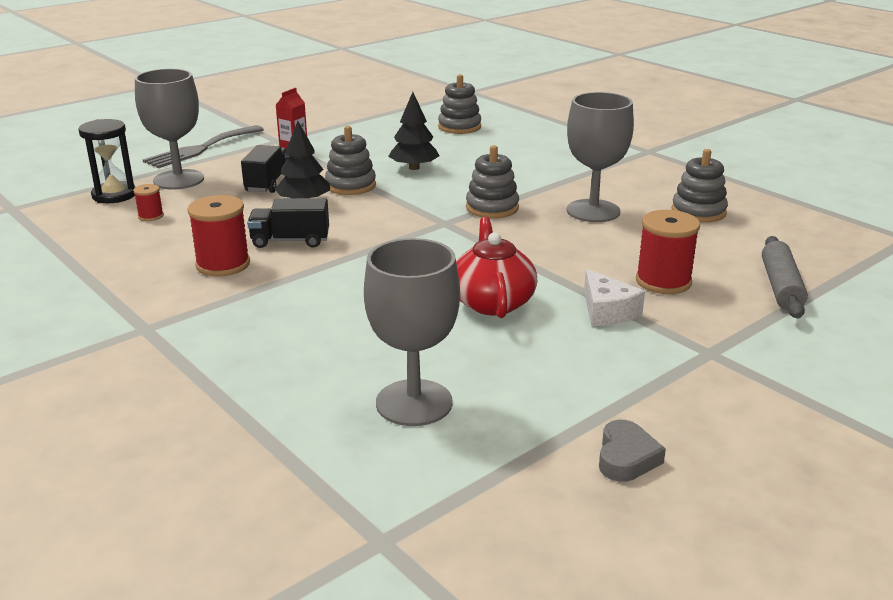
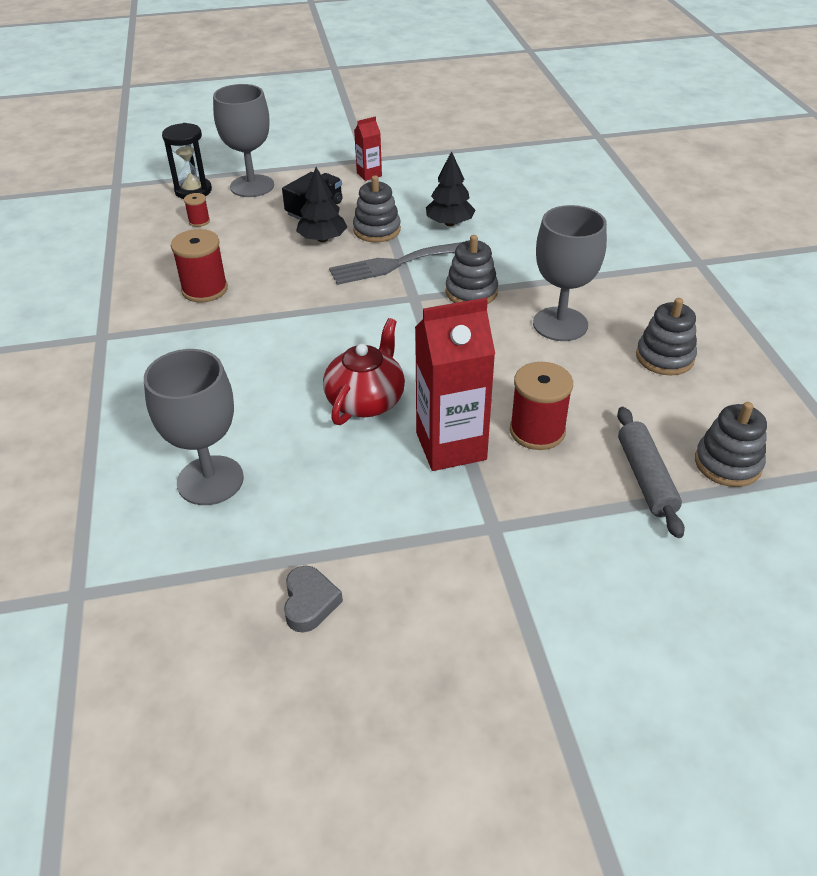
camera: 30 degrees right, 15 degrees up
(201, 149) = (298, 154): grey fork -> grey fork (394, 264)
(290, 241) = (274, 279): black truck -> none
(459, 127) = (540, 181): grey stacking toy -> grey stacking toy (727, 463)
(607, 311) = (451, 446): white cheese -> red carton
(626, 458) = (309, 602): grey heart -> grey heart turned 45 degrees counterclockwise
(780, 286) = (645, 478): grey rolling pin -> grey rolling pin turned 45 degrees counterclockwise

